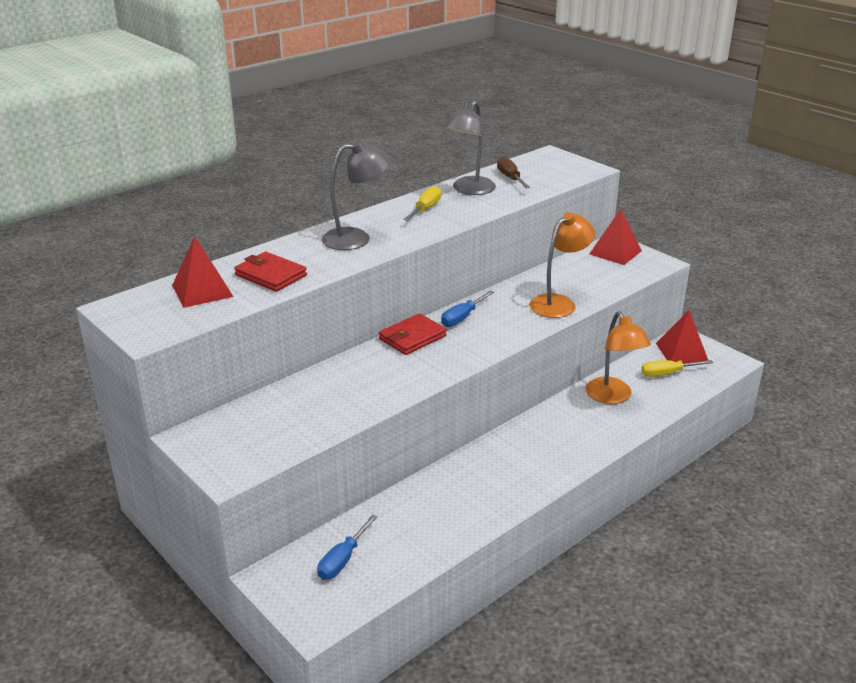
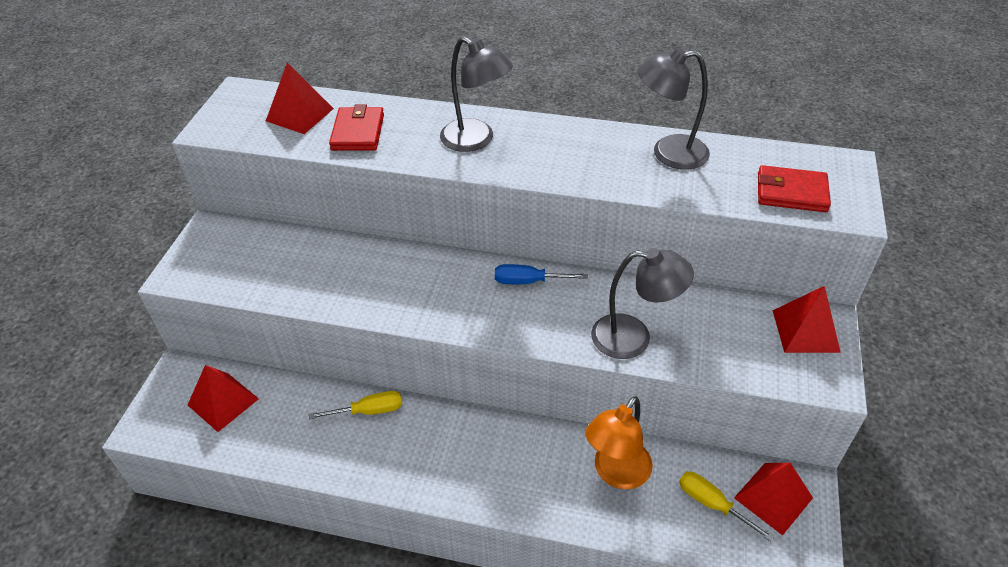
camera: 55 degrees right, 15 degrees up
(343, 559) = (223, 401): blue screwdriver -> red pyramid
(412, 337) = (459, 268): red wallet -> red wallet (791, 192)
(425, 209) = (587, 148): yellow screwdriver -> yellow screwdriver (368, 411)
(510, 178) = (737, 166): brown screwdriver -> none
(558, 303) = (633, 338): orange lamp -> grey lamp

